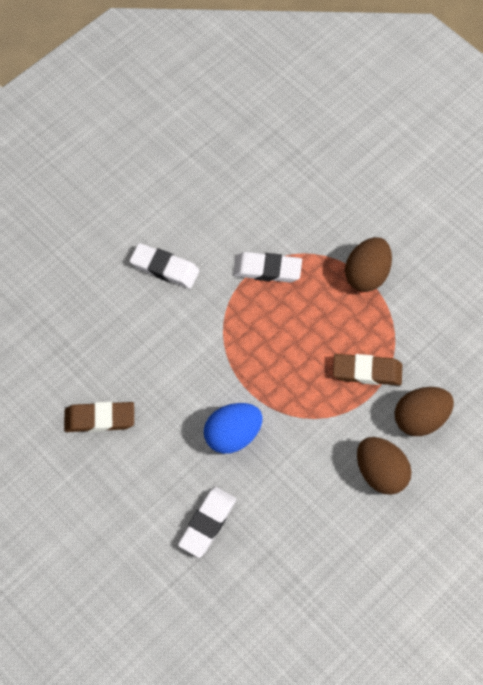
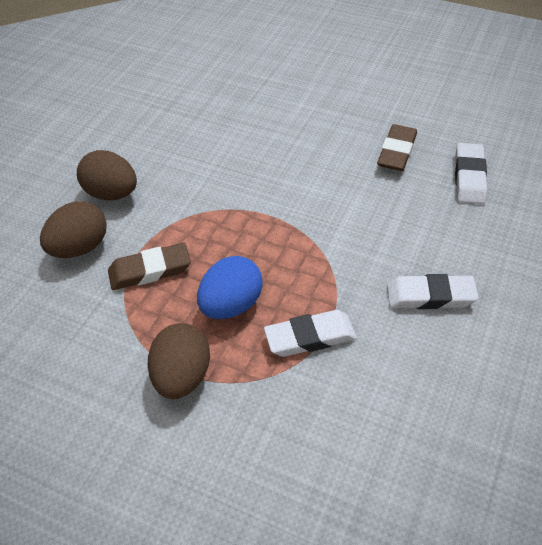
camera: 160 degrees right, 15 degrees down
(99, 419) = (397, 152): brown eraser -> brown eraser turned 45 degrees counterclockwise
(207, 523) = (257, 117): white eraser -> white eraser (469, 177)
(233, 435) = (267, 177): blue egg -> blue egg (231, 304)

